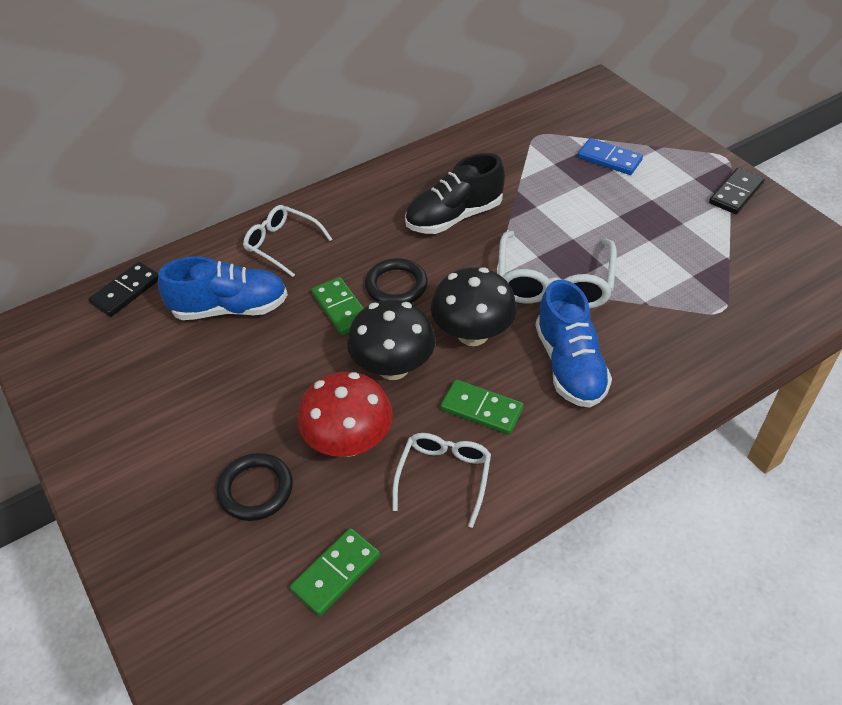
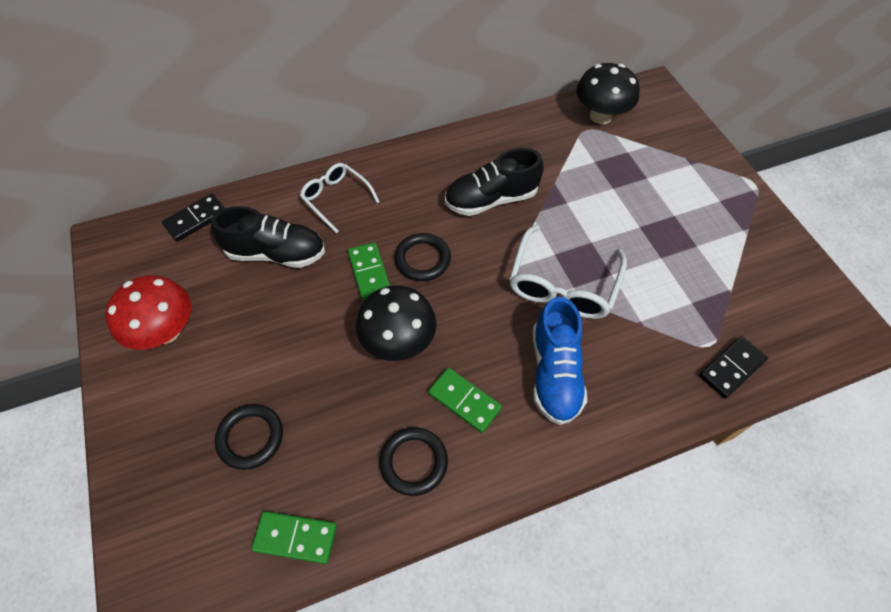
camera: 10 degrees right, 10 degrees up
(230, 308) = (276, 253): blue shoe -> black shoe
(335, 573) = (295, 537): green domino -> green domino turned 45 degrees clockwise
(349, 442) = (341, 408): red mushroom -> red mushroom (166, 331)
(444, 476) = (414, 462): white glasses -> black ring
(473, 334) = (476, 322): black mushroom -> black mushroom (600, 116)
(609, 159) = (646, 166): blue domino -> none
(736, 193) = (755, 224): black domino -> black domino (731, 368)

